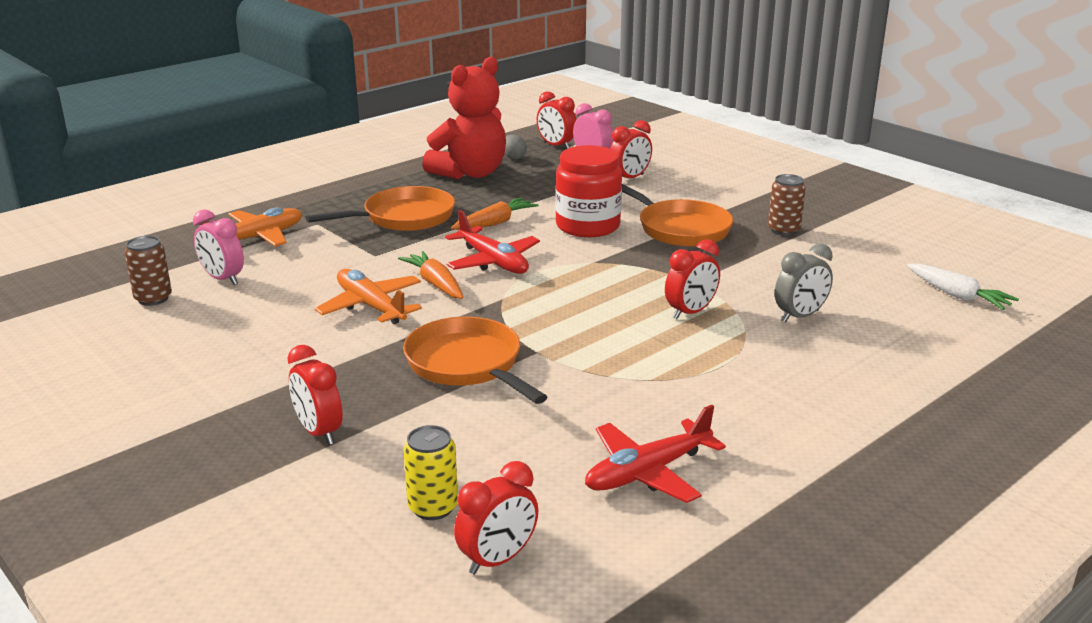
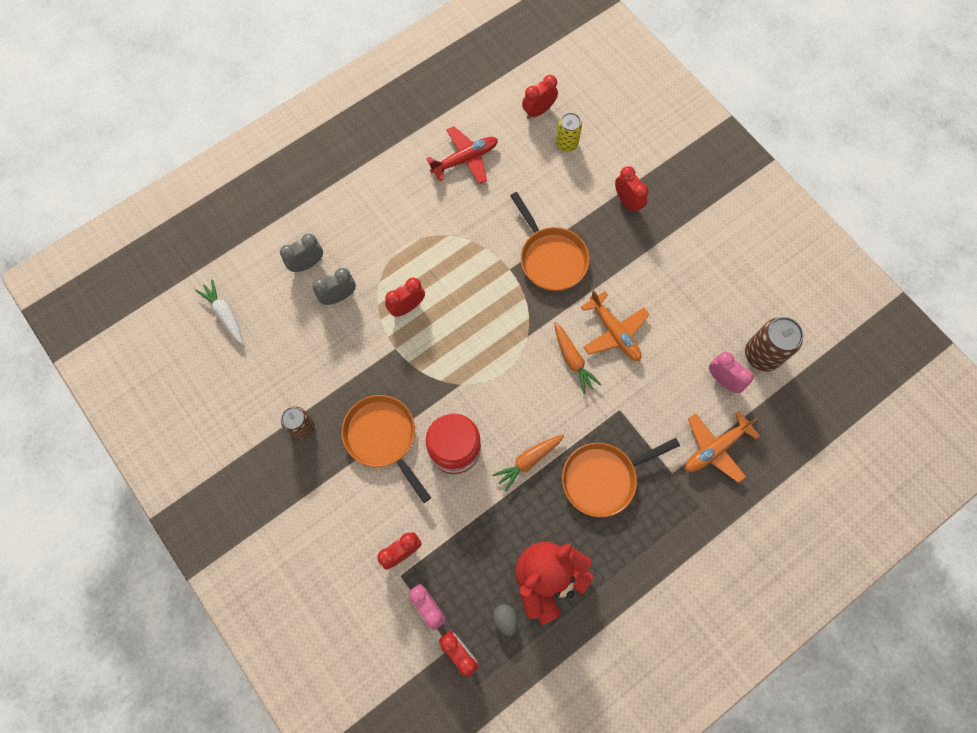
camera: 175 degrees left, 45 degrees up
(153, 299) = (762, 354): brown can -> brown can, size x1.55
(493, 262) = (532, 391): red plane -> none
(871, 341) = (307, 264): none -> grey clock

